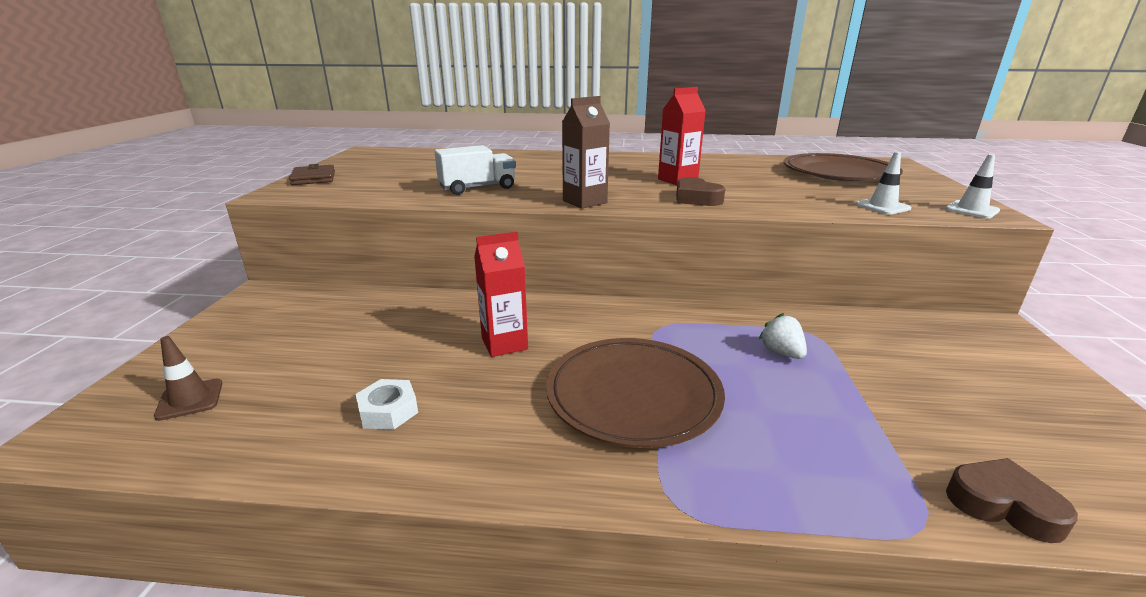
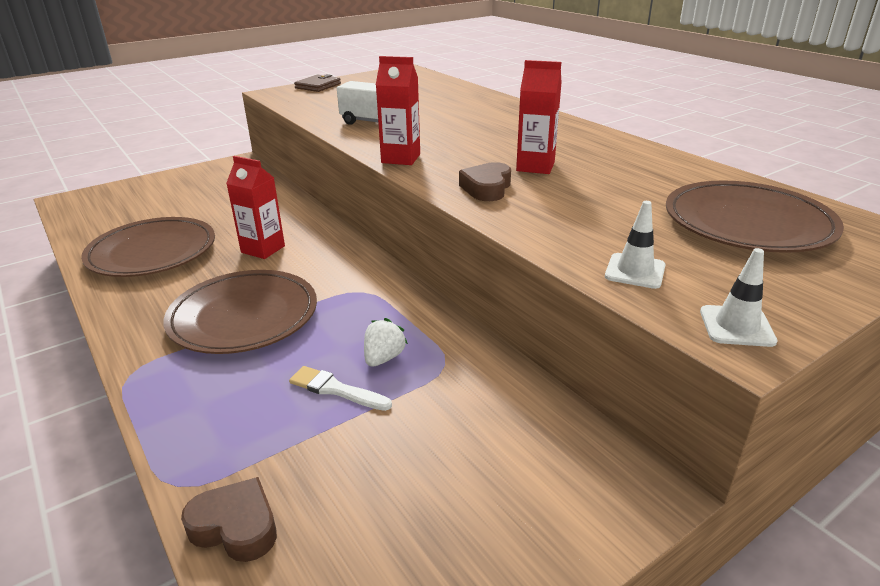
camera: 50 degrees right, 5 degrees up
(190, 399) = (119, 205): brown traffic cone -> none
(388, 411) = (152, 252): white nut -> brown plate
(584, 202) = (401, 158): brown carton -> red carton
(813, 388) = (336, 389): none -> white brush
(1003, 505) = (236, 526): brown heart -> brown heart turned 60 degrees counterclockwise

